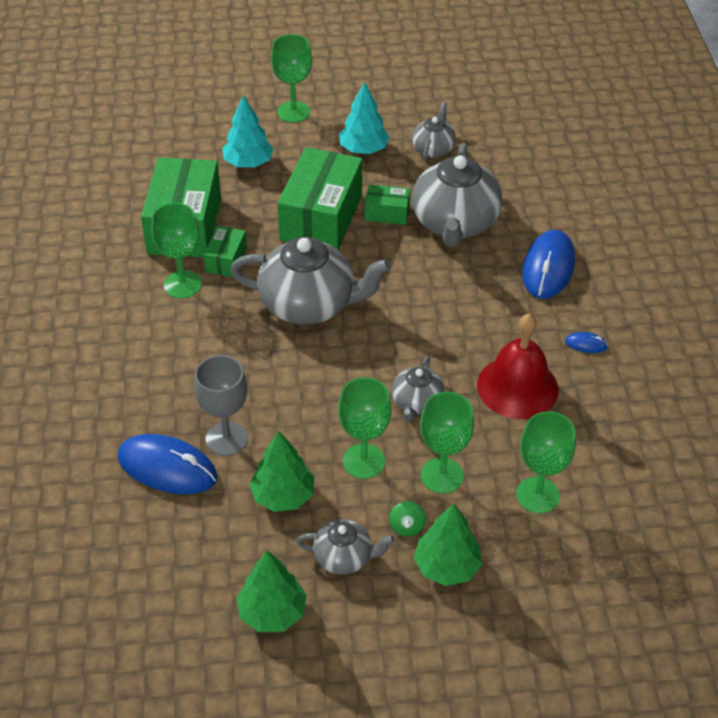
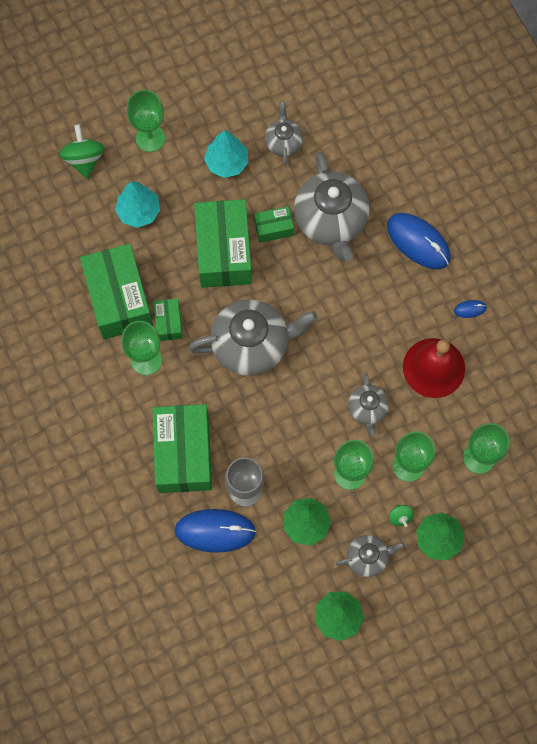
camera: 20 degrees left, 25 degrees up
(174, 380) = (183, 453): none -> green box
(216, 111) = (84, 159): none -> green spinning top
(548, 267) = (418, 242): blue mouse -> blue mouse turned 45 degrees counterclockwise

